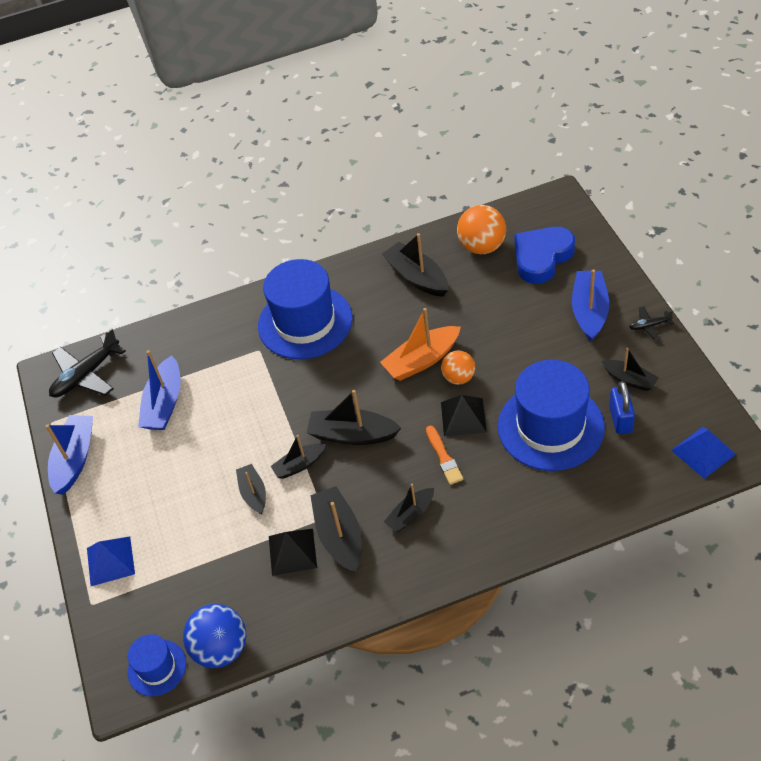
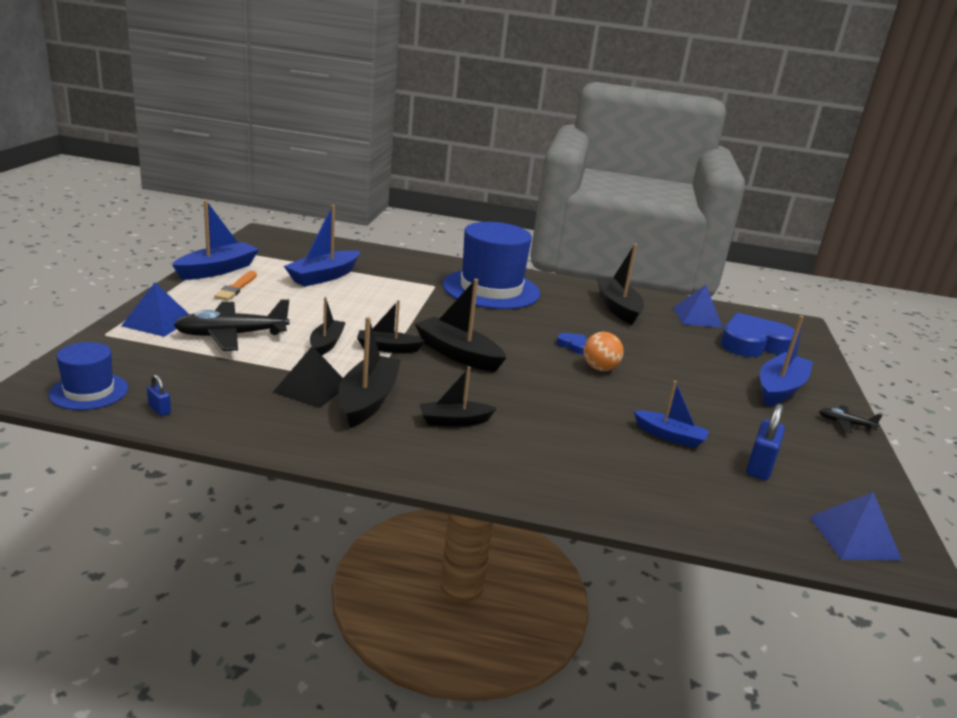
camera: 20 degrees right, 25 degrees down
(86, 375) = (288, 244): black plane -> black plane (231, 335)
(221, 648) = (159, 409): blue ball -> blue padlock
(422, 360) = (573, 346): orange boat -> blue heart
(444, 457) = (531, 404): orange brush -> orange brush (236, 288)
(463, 417) = (579, 390): black pyramid -> none
(482, 246) = (697, 317): orange ball -> blue pyramid
(550, 426) = (669, 436): blue hat -> blue boat
(629, 379) = (793, 446): black boat -> none

